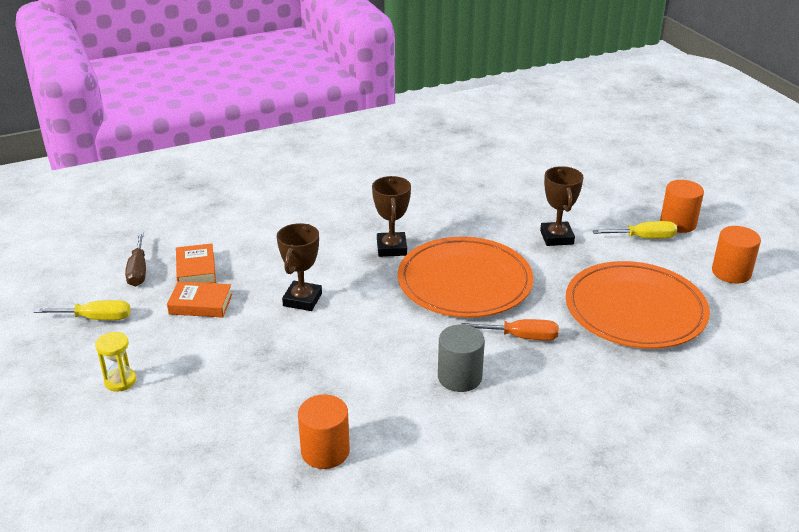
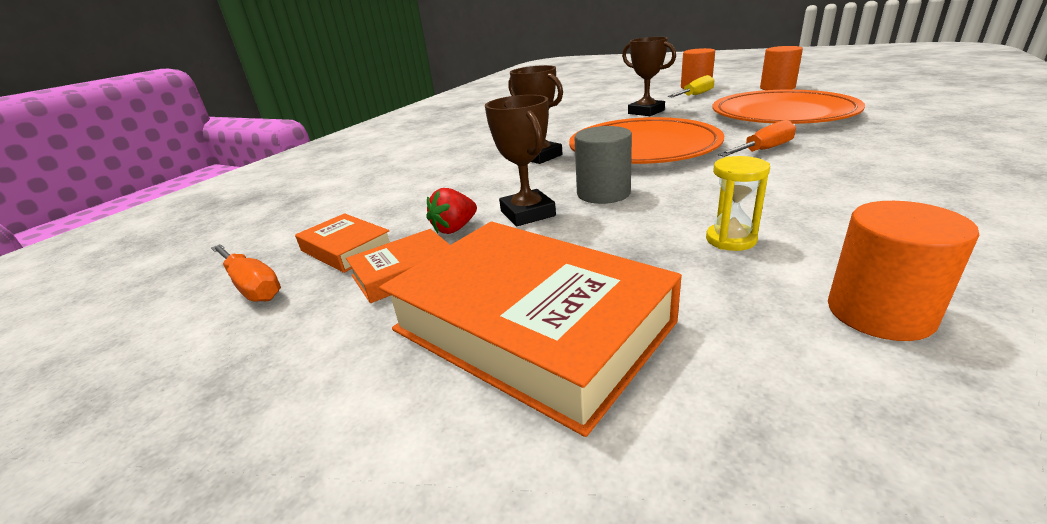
camera: 35 degrees left, 5 degrees down
(96, 318) = (234, 373): yellow screwdriver -> none
(120, 381) = (410, 437): yellow hourglass -> yellow hourglass (731, 239)
(138, 271) = (252, 286): brown screwdriver -> orange screwdriver
(206, 367) = (530, 326): none -> orange book
(256, 287) = (455, 228): none -> red strawberry
(459, 377) = (796, 187): grey cylinder -> grey cylinder (603, 193)

